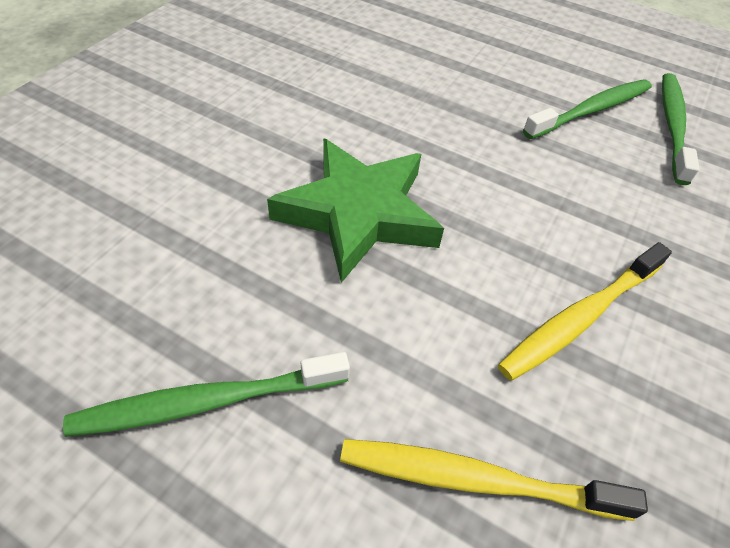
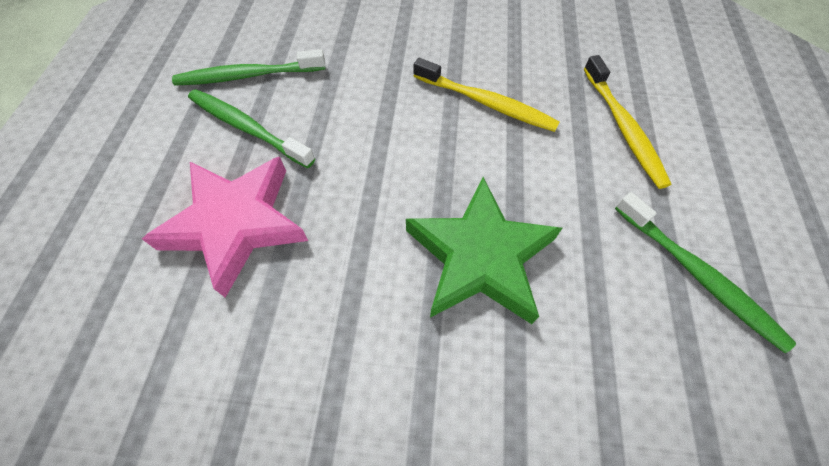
camera: 110 degrees left, 10 degrees up
(477, 83) = (236, 224): none -> pink star

